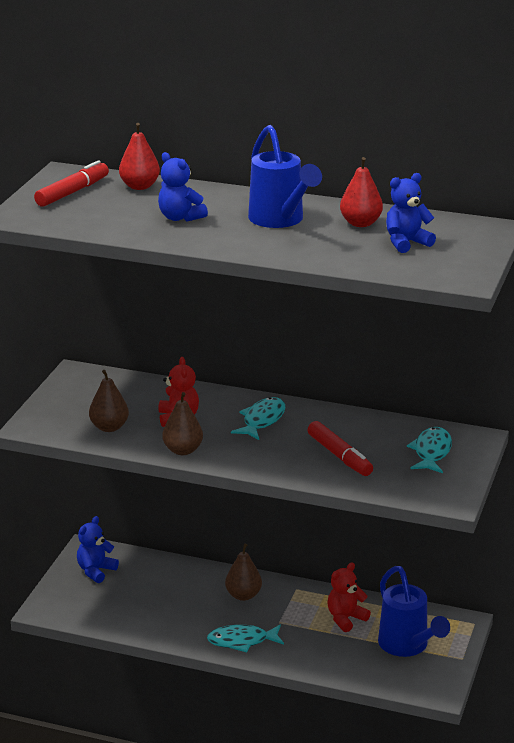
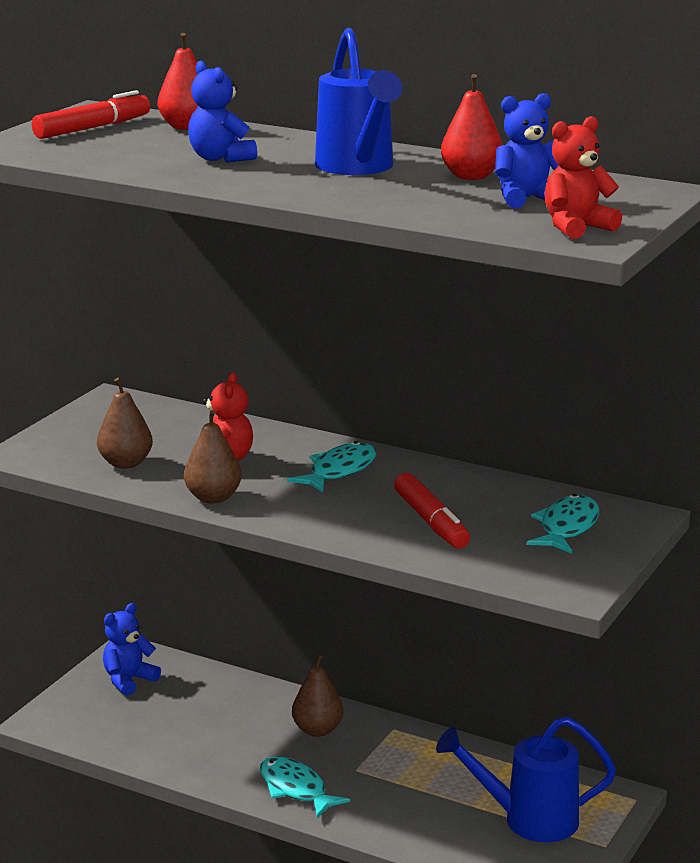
camera: 10 degrees right, 5 degrees down
(242, 641) = (295, 789): turquoise fish -> turquoise fish turned 45 degrees clockwise
(345, 619) = (451, 774): red teddy bear -> red teddy bear (576, 227)
(407, 646) = (529, 820): blue watering can -> blue watering can turned 105 degrees clockwise

